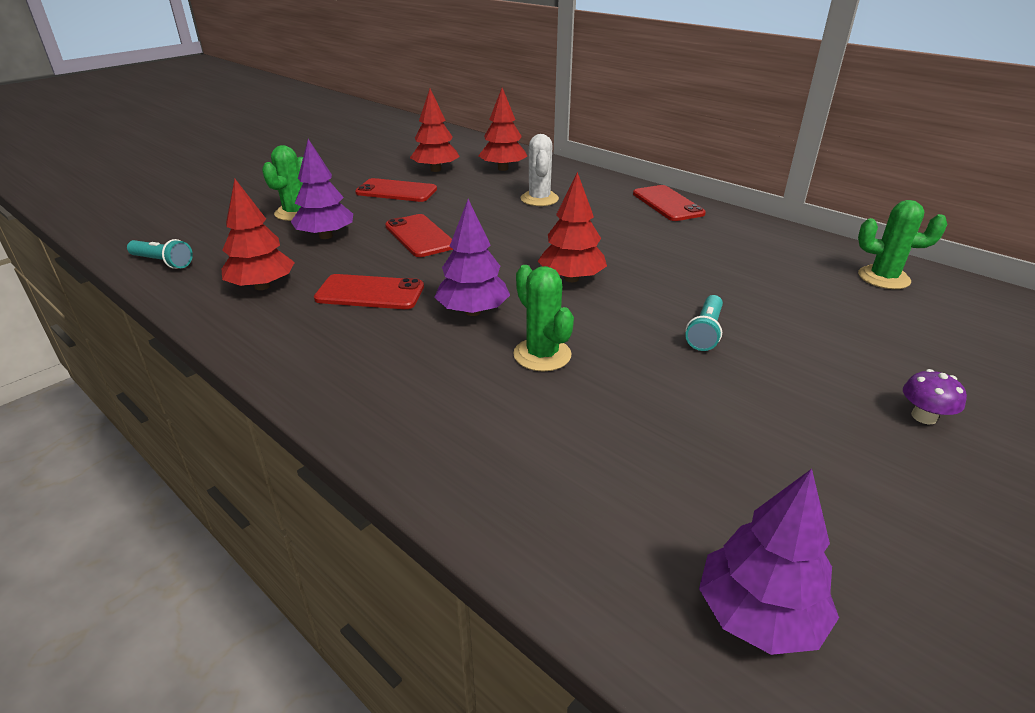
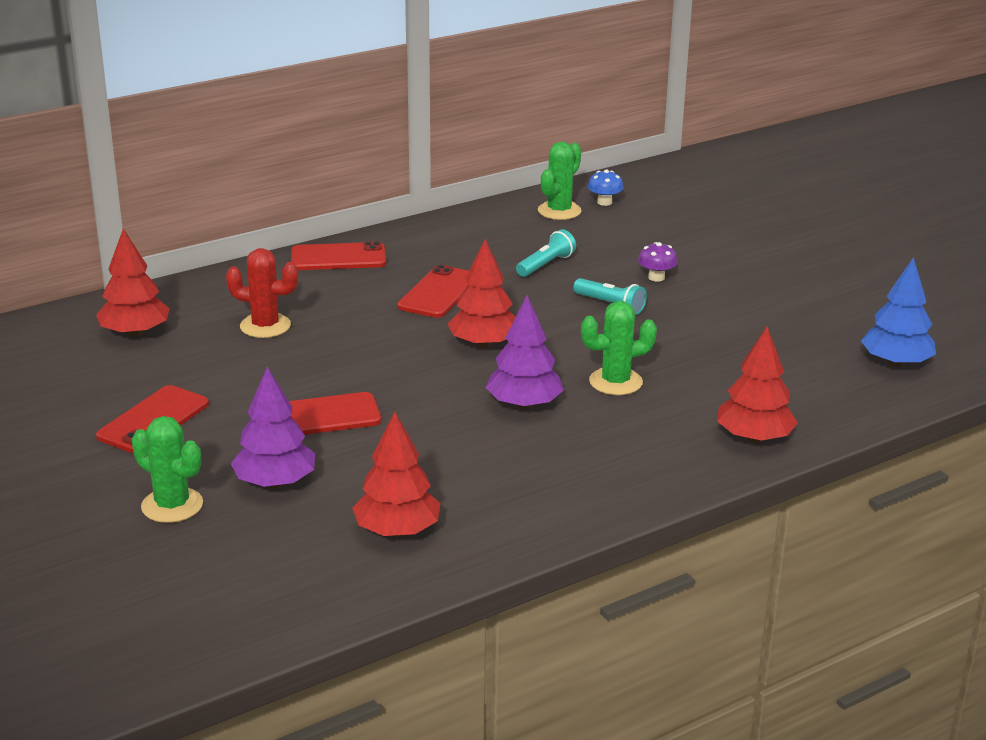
camera: 75 degrees left, 5 degrees down
(163, 262) = (276, 614): turquoise flashlight -> turquoise flashlight (546, 265)
(370, 293) = (453, 459): red phone -> red phone (438, 292)
(436, 170) = (92, 382): red tree -> red tree (754, 438)
(539, 199) = (265, 326): white cactus -> red cactus
(758, 615) = (895, 363): purple tree -> blue tree
(924, 416) = (744, 262): purple mushroom -> purple mushroom (656, 277)
(944, 299) = (604, 202): none -> blue mushroom

